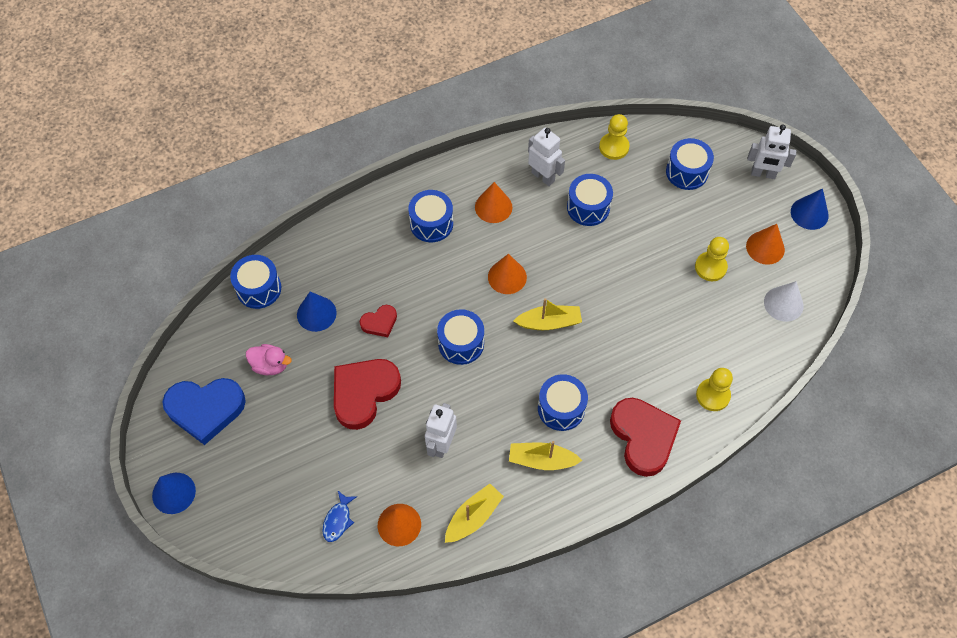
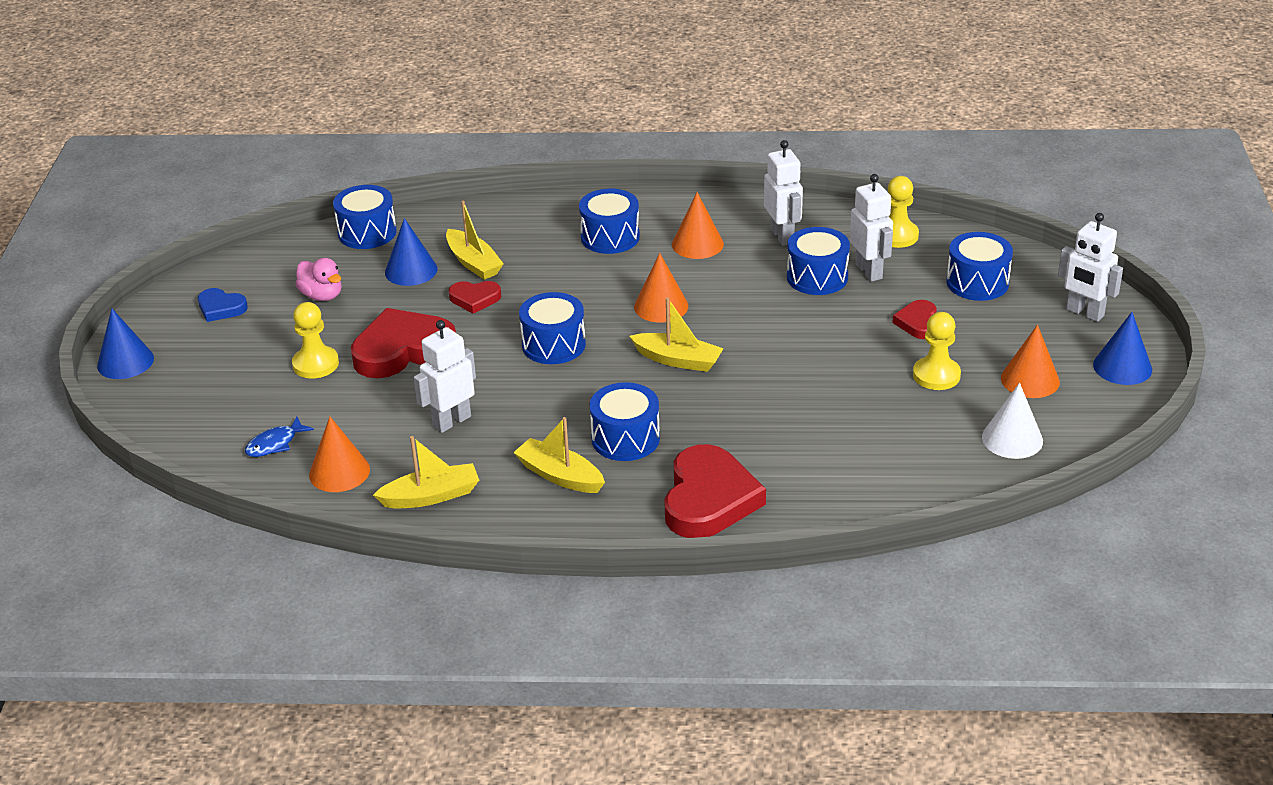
camera: 30 degrees right, 25 degrees down
(205, 409) = (221, 308): blue heart -> blue heart, size x0.51
(355, 287) = (473, 263): none -> yellow boat
(616, 188) = (869, 271): none -> white robot
(673, 224) = (918, 323): none -> red heart
(713, 395) = (837, 492): yellow pawn -> yellow pawn (315, 364)

